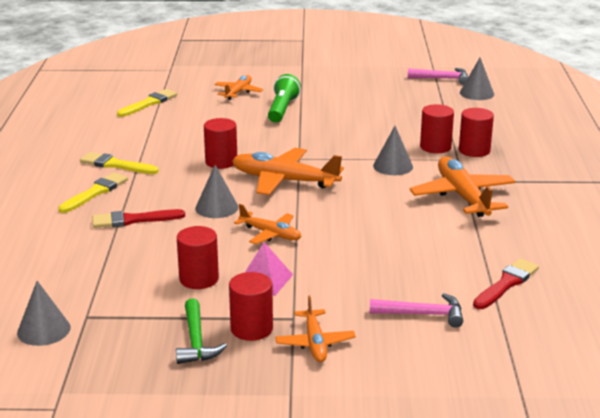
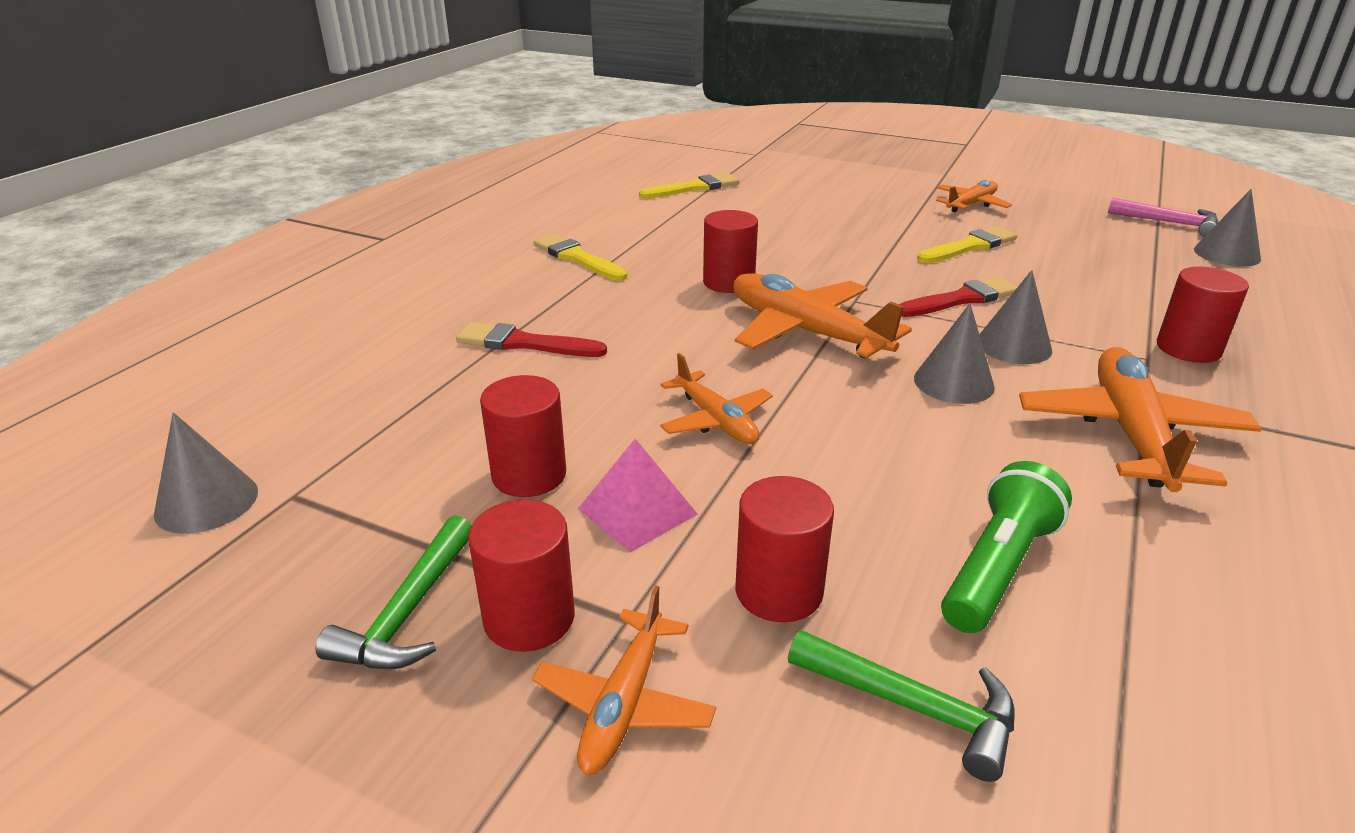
camera: 25 degrees right, 5 degrees up
(95, 192) = (513, 290): yellow brush -> yellow brush (969, 246)
(216, 207) = (664, 352): grey cone -> grey cone (953, 382)
(238, 92) = (827, 193): orange plane -> orange plane (970, 204)
(282, 109) = (876, 225): green flashlight -> green flashlight (997, 568)
(422, 314) = (912, 706): pink hammer -> green hammer
(435, 147) = (1111, 328): red cylinder -> red cylinder (779, 591)
(506, 283) = (1165, 683): red brush -> red brush (961, 299)

